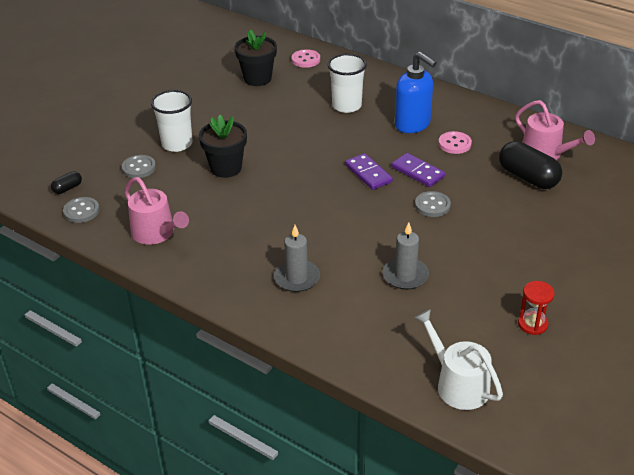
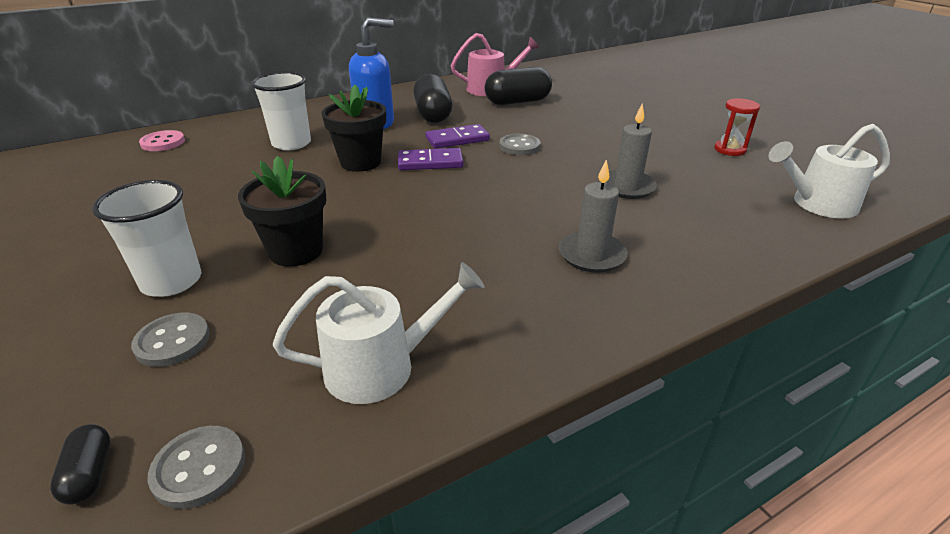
camera: 65 degrees left, 5 degrees down
(156, 233) = (380, 366): pink watering can -> white watering can
(257, 78) = (139, 179): black flower pot -> black flower pot (360, 162)
(454, 144) = (433, 114): pink button -> black capsule

